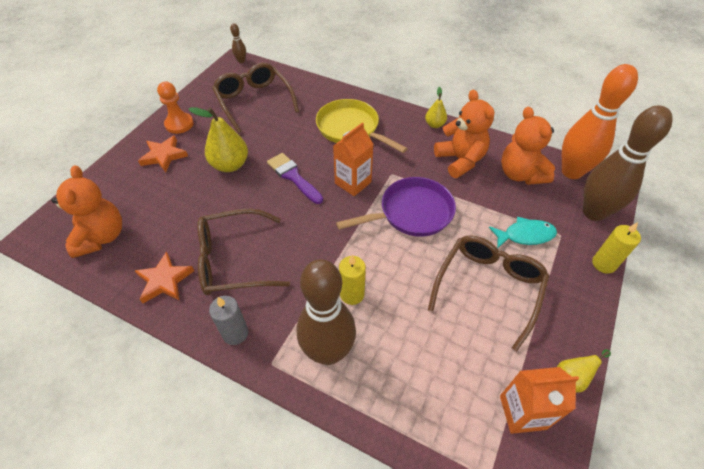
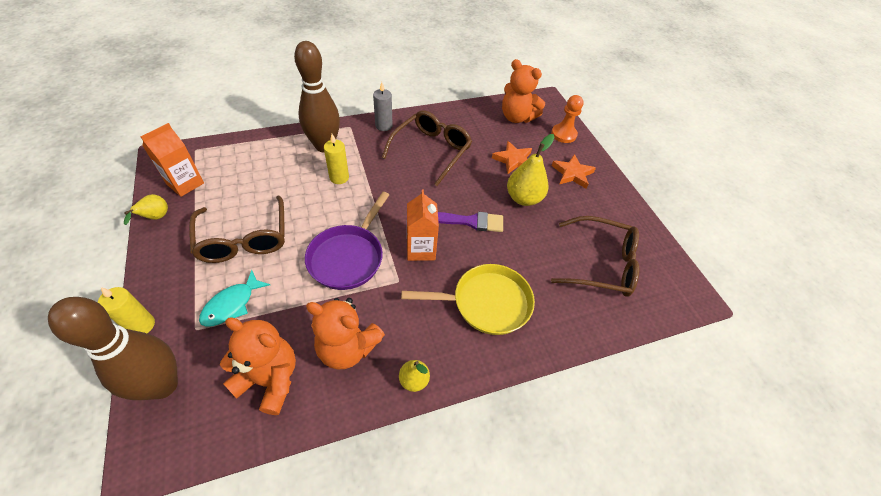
camera: 130 degrees right, 0 degrees up
(164, 280) = (452, 122): orange star -> orange star (513, 160)
(179, 124) = (608, 200): orange pawn -> orange pawn (563, 134)
(241, 61) = (693, 302): brown bowling pin -> none
(571, 172) = (206, 434): orange bowling pin -> none

